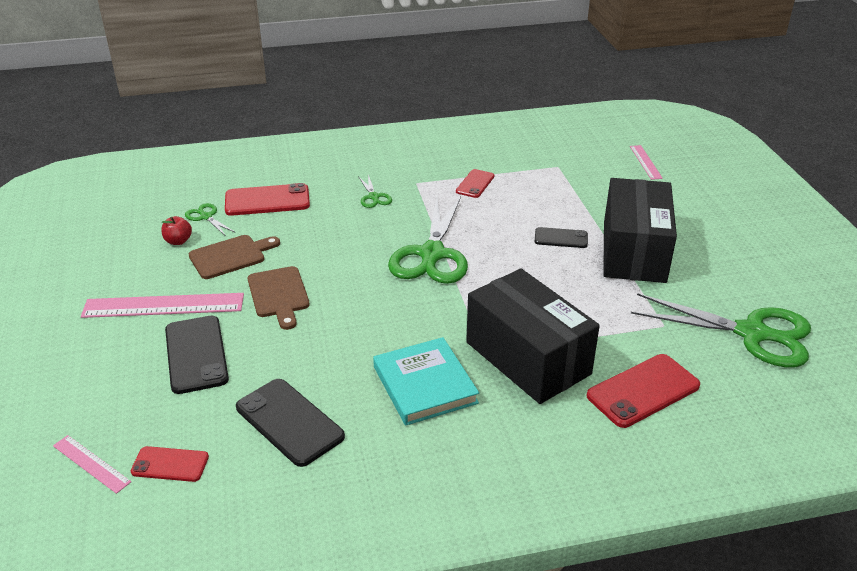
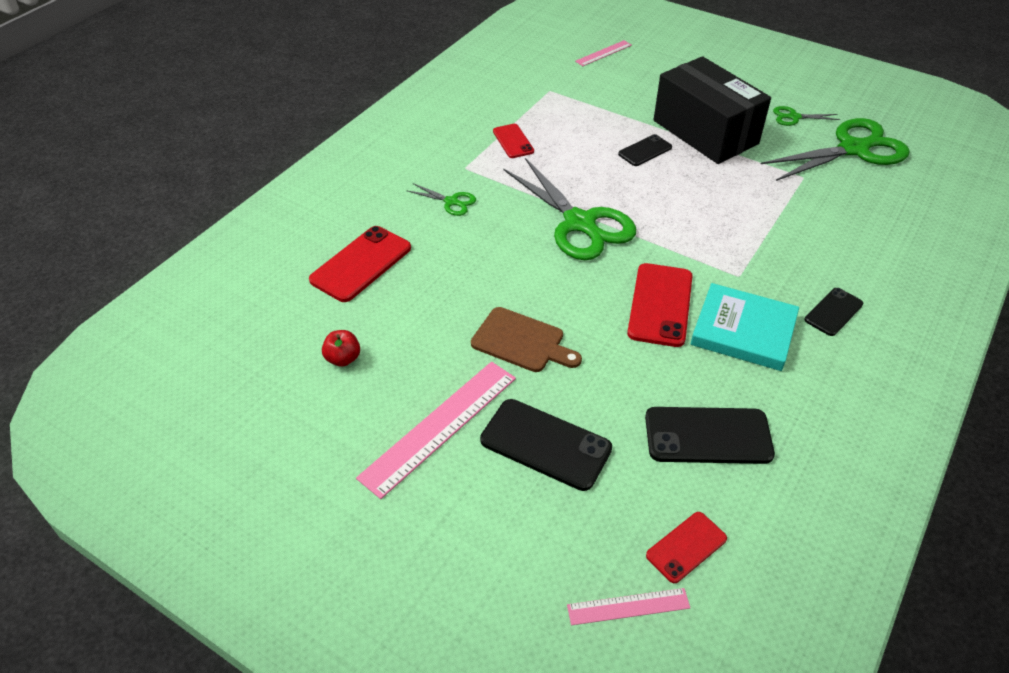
camera: 45 degrees left, 10 degrees up
(206, 217) = (328, 317): green scissors -> green scissors (793, 117)
(230, 256) = (419, 338): brown cutting board -> none
(514, 421) = (833, 312): none -> black phone
(527, 358) = (769, 260): black box -> none
(643, 391) = (862, 233): red phone -> red phone (660, 305)
(645, 162) = (603, 53): pink ruler -> pink ruler turned 75 degrees counterclockwise

